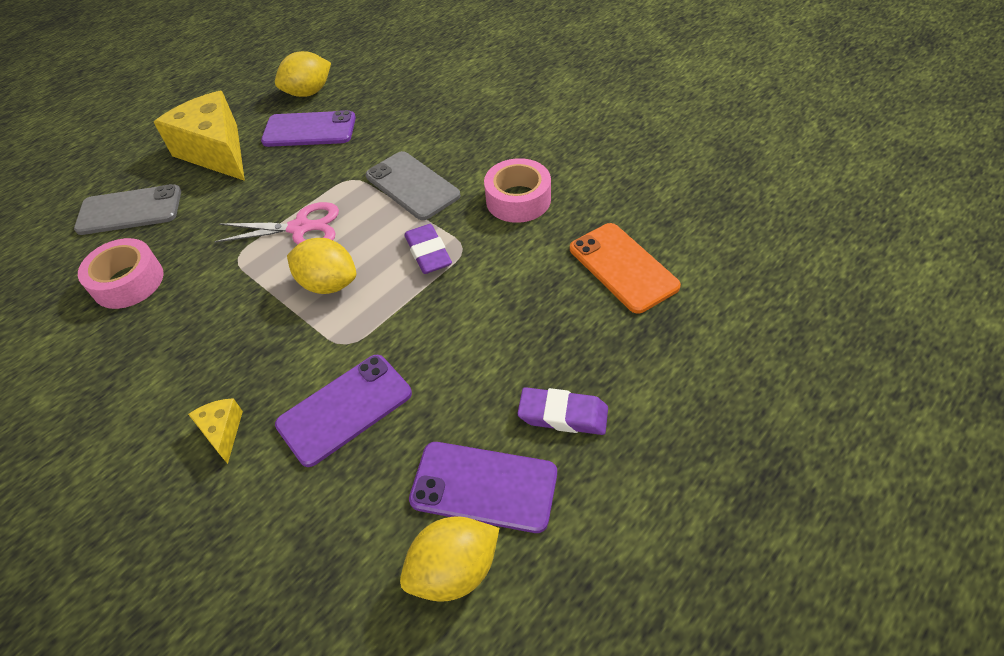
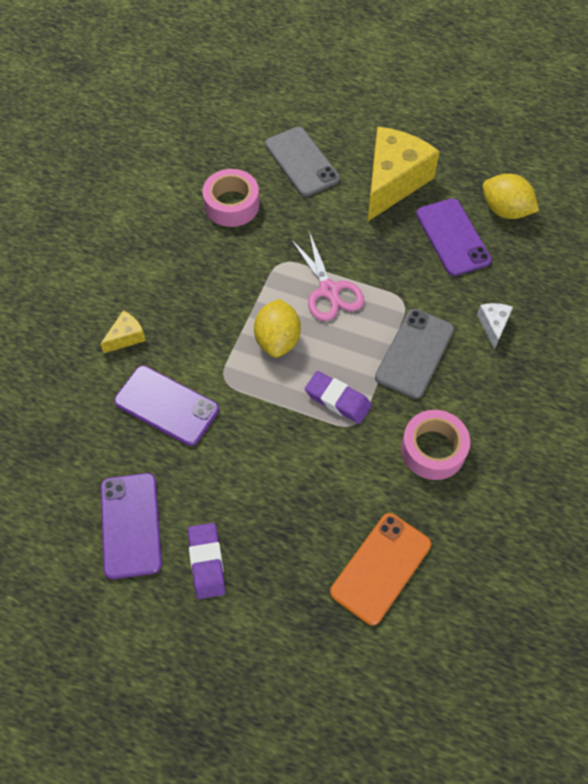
camera: 65 degrees right, 10 degrees up
(417, 130) = (493, 325): none -> white cheese
(428, 253) = (338, 400): purple eraser -> purple eraser turned 75 degrees clockwise
(454, 570) = (65, 528): yellow lemon -> none

